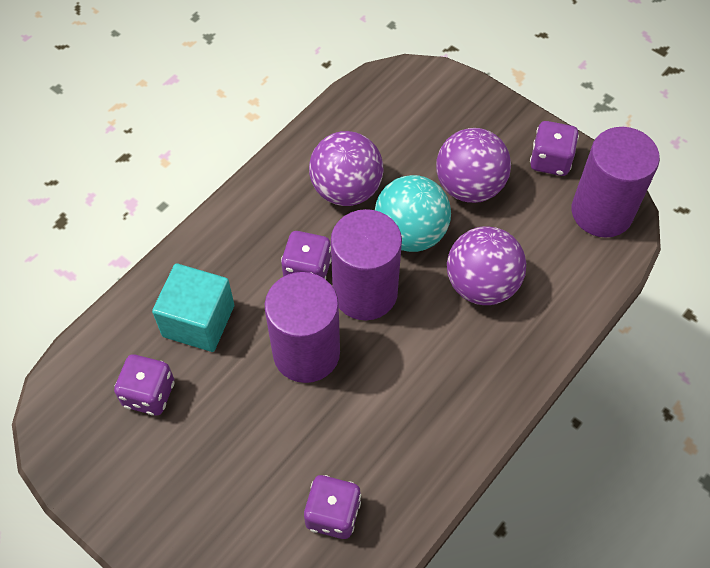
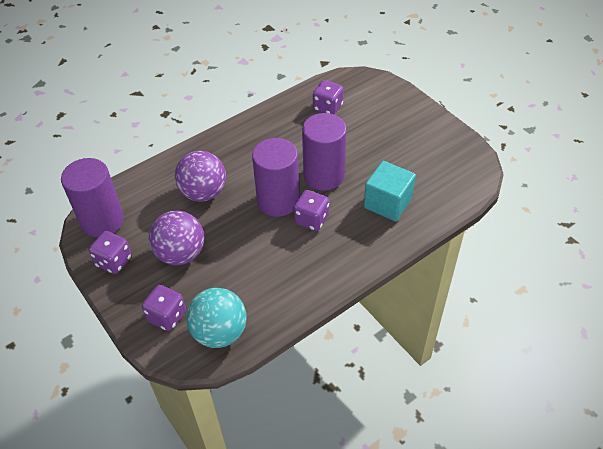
camera: 165 degrees left, 10 degrees down
(149, 394) = (421, 171): purple dice -> purple dice (167, 316)
(346, 190) = (269, 268): purple ball -> none
(410, 233) = (235, 230): turquoise ball -> turquoise ball (219, 332)

